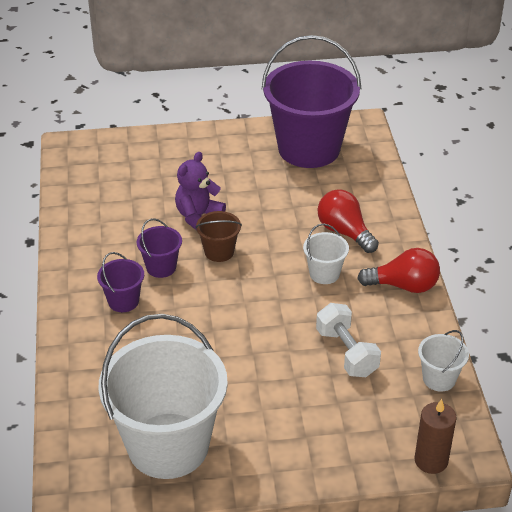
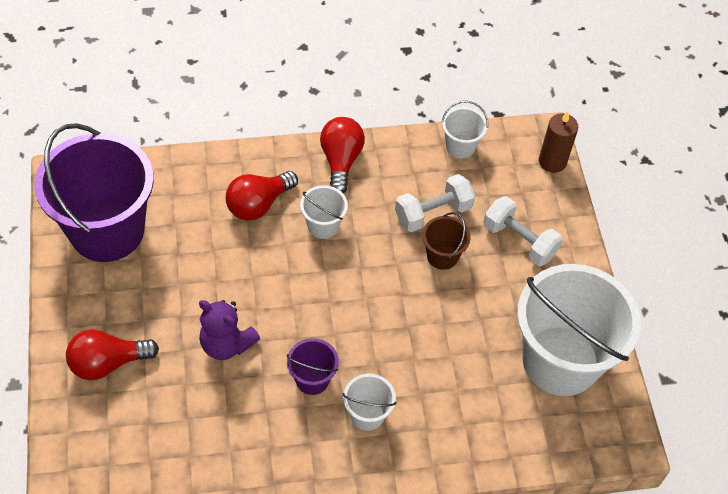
camera: 95 degrees left, 15 degrees up
(123, 301) = (367, 414): purple bucket -> white bucket
(184, 156) = (108, 363): none -> red light bulb
(219, 252) = (287, 322): brown bucket -> brown bucket (442, 256)
(316, 422) = (519, 241): none -> white dumbbell

